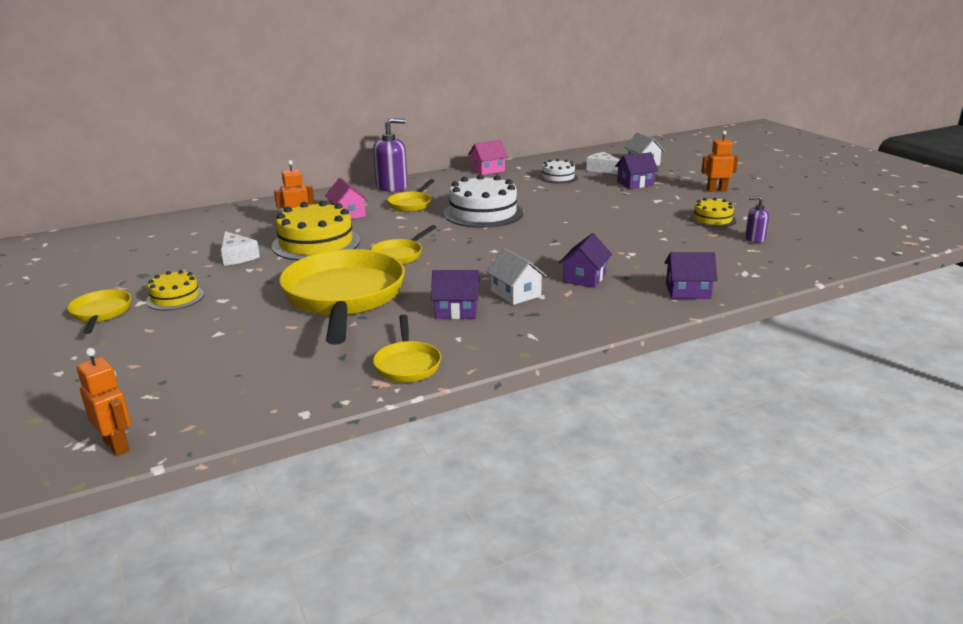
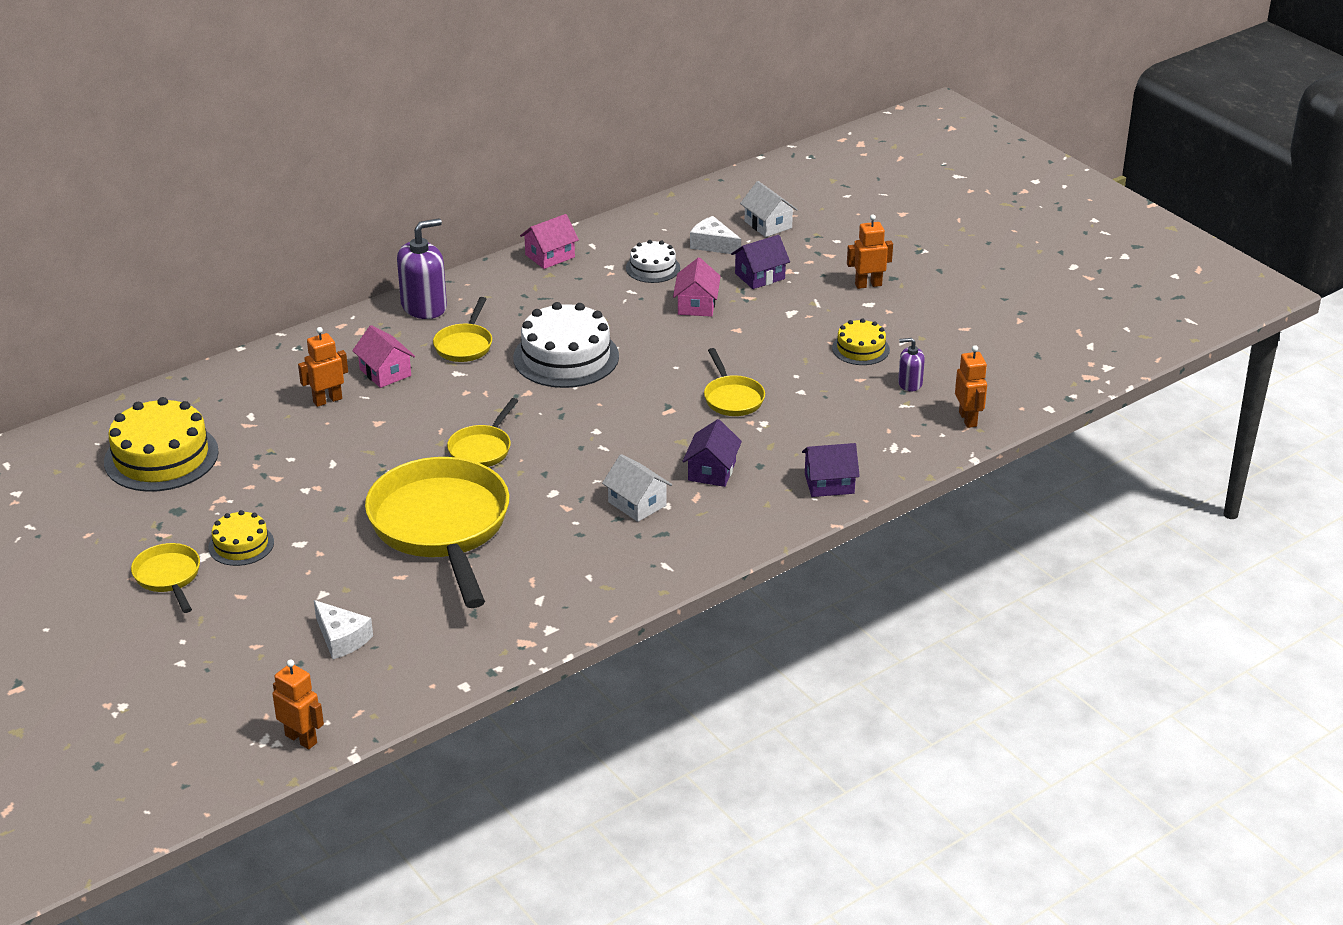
camera: 10 degrees left, 10 degrees up
(237, 257) = (278, 468): white cheese -> white cheese (341, 638)
(316, 243) = (368, 435): yellow cake -> yellow cake (161, 457)
(407, 364) = (545, 617): yellow pan -> yellow pan (732, 398)
(456, 310) = (576, 536): purple house -> none
(586, 194) = (696, 305): none -> pink house
(808, 260) = (968, 419): none -> orange robot

